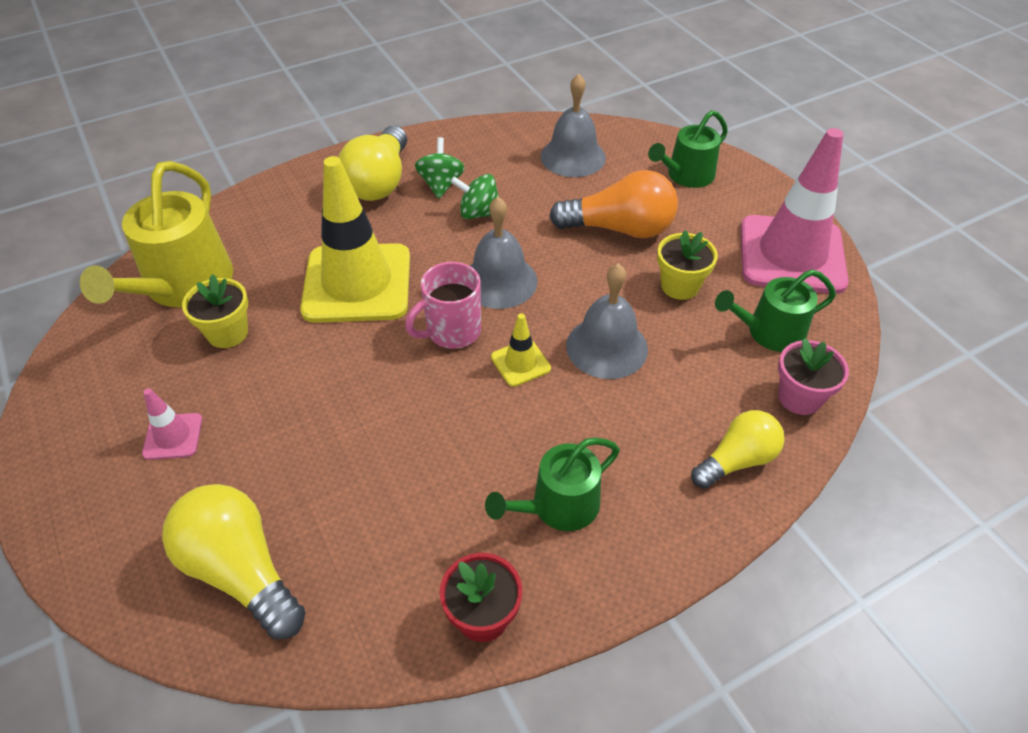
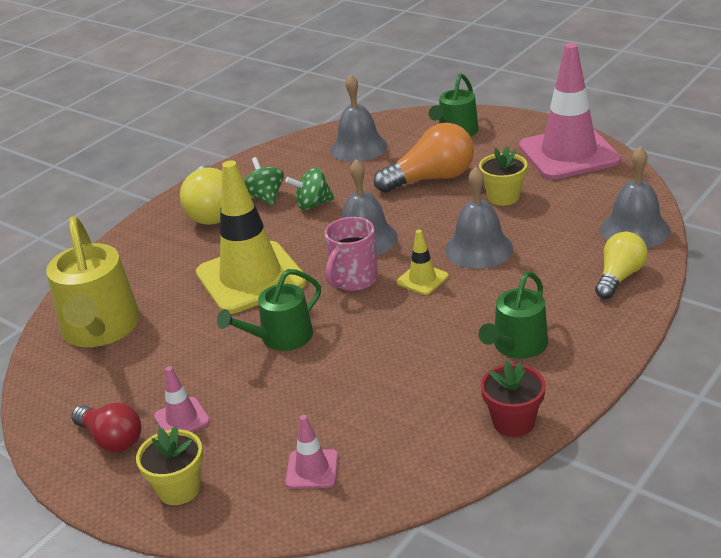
camera: 20 degrees left, 15 degrees down
(97, 430) = (112, 439): none -> red light bulb
(227, 333) = (168, 344): yellow flower pot -> yellow flower pot (179, 489)
(241, 571) = (312, 469): yellow light bulb -> pink traffic cone
(769, 332) = (587, 201): green watering can -> green watering can (281, 338)
(799, 397) = (635, 229): pink flower pot -> grey bell

